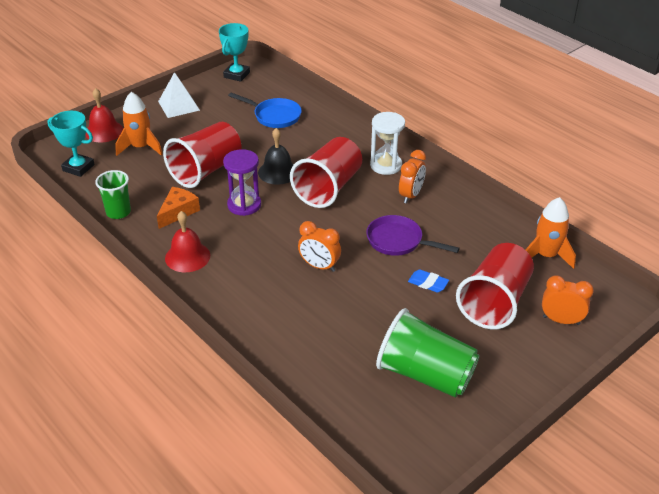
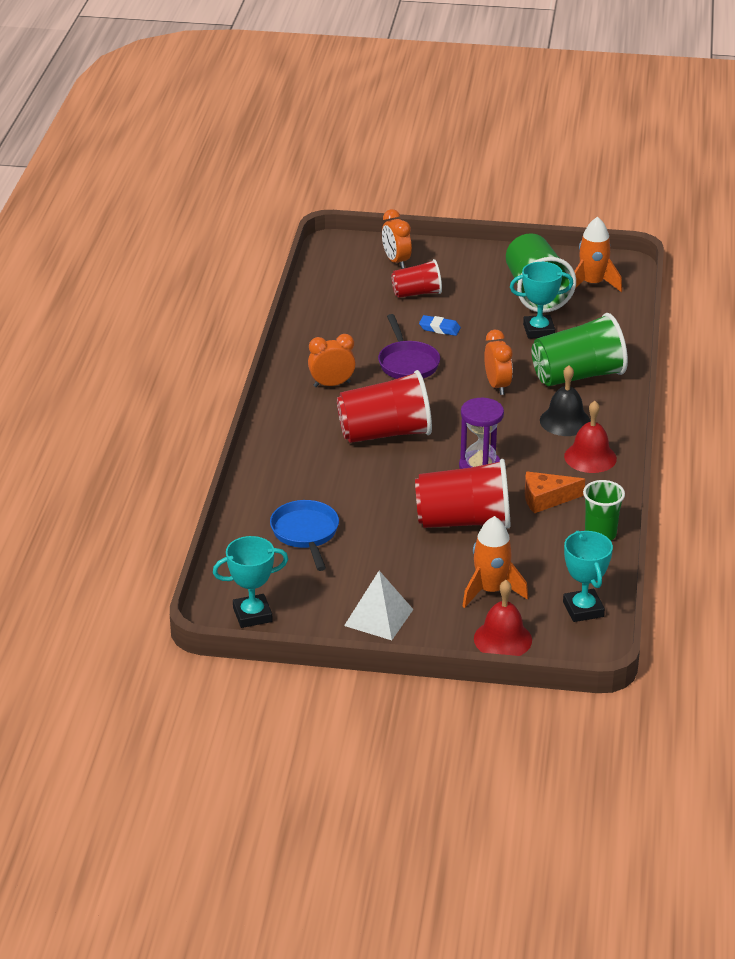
camera: 130 degrees left, 5 degrees down
(278, 172) = (402, 475): black bell -> black bell (565, 421)
(280, 315) = (578, 376): none -> green cup
(365, 336) = (539, 330): none -> turquoise trophy
(386, 165) = (301, 419): white hourglass -> none
(428, 283) = (439, 328): blue eraser -> blue eraser turned 60 degrees counterclockwise
(494, 302) = (417, 293): red cup -> red cup, size x0.59
(546, 256) = (324, 291): orange rocket -> orange rocket (592, 284)

